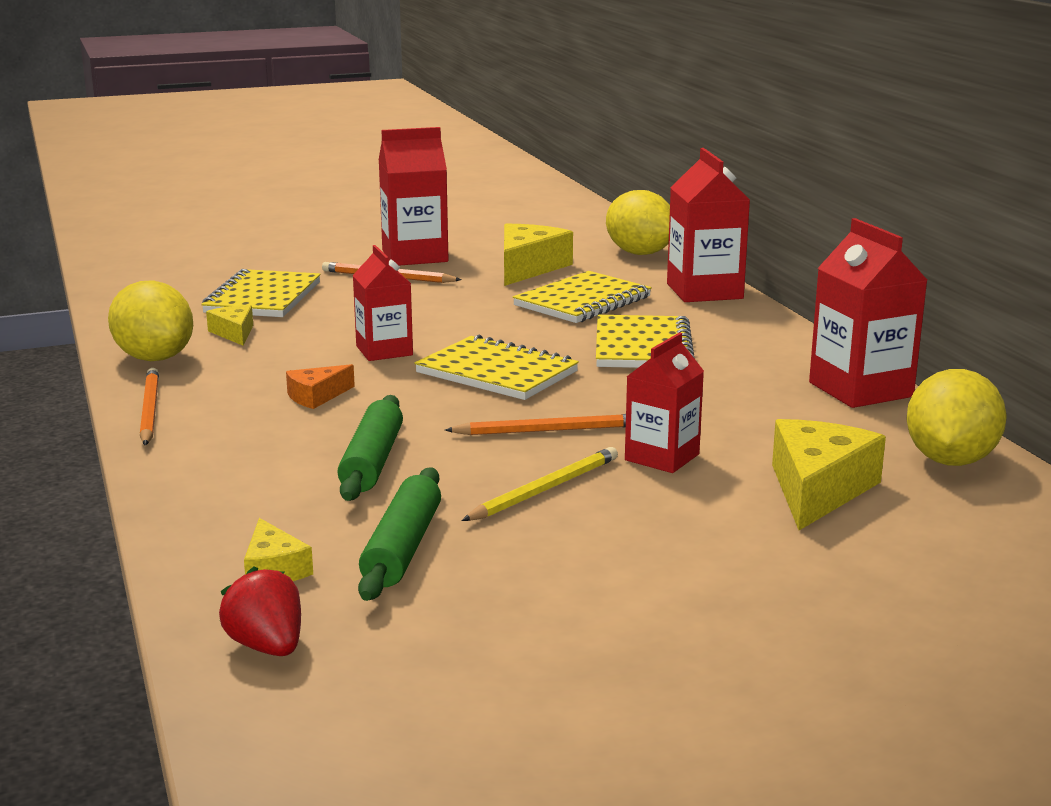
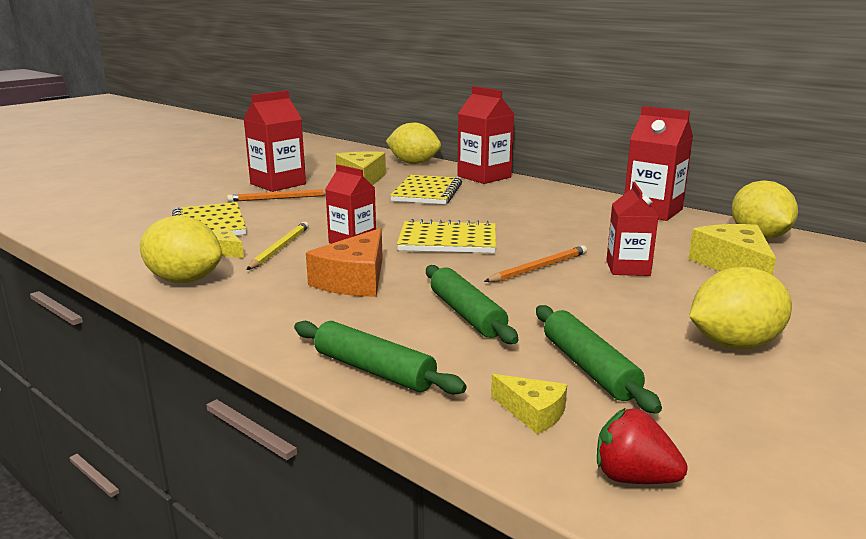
camera: 30 degrees left, 0 degrees up
(149, 411) = (240, 319): orange pencil -> none
(194, 491) = (374, 370): none -> green rolling pin
(316, 396) = (354, 280): orange cheese -> orange cheese, size x1.85
(544, 489) = (601, 304): yellow pencil -> yellow pencil (280, 248)
(615, 572) = (734, 344): none -> yellow lemon
(642, 347) = (504, 210): yellow notebook -> none

